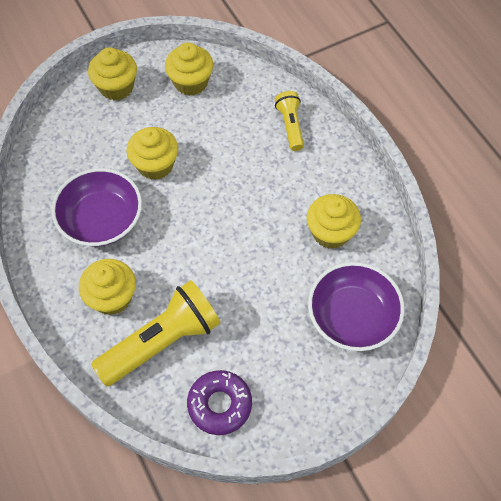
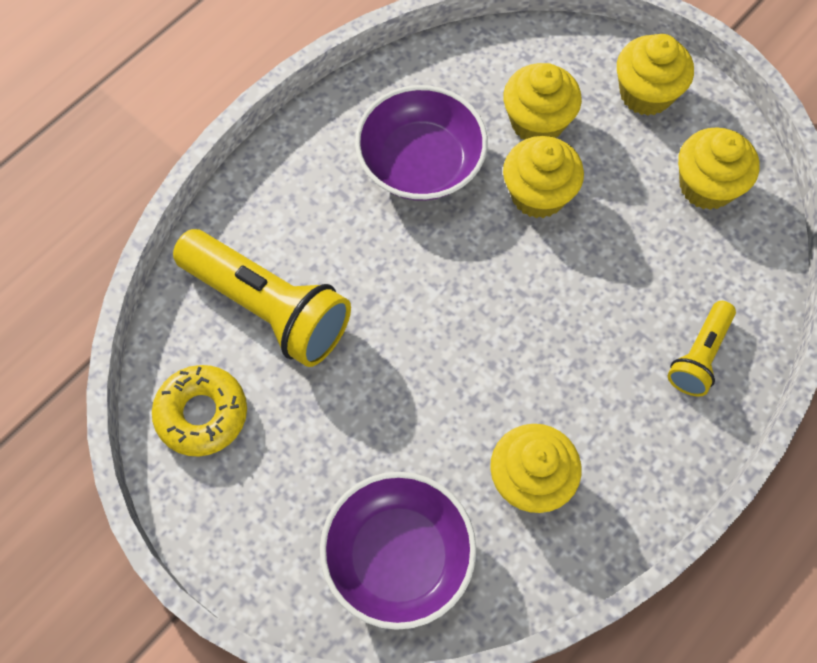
camera: 70 degrees right, 5 degrees up
(112, 297) = (310, 222): yellow cupcake -> yellow cupcake (537, 122)
(219, 404) = (202, 414): purple donut -> yellow donut
(290, 126) = (699, 356): yellow flashlight -> yellow flashlight turned 150 degrees clockwise

